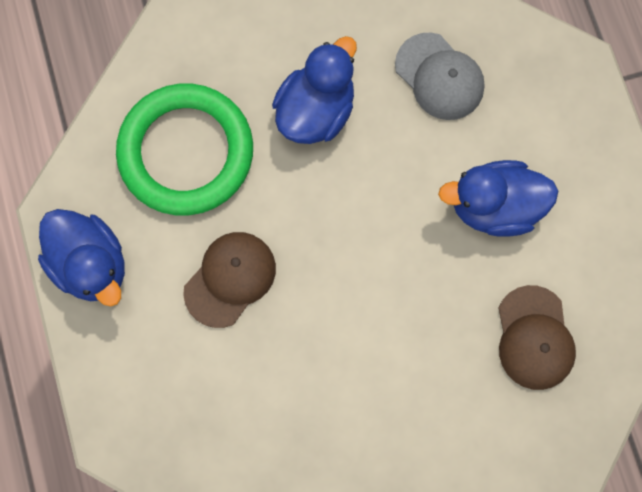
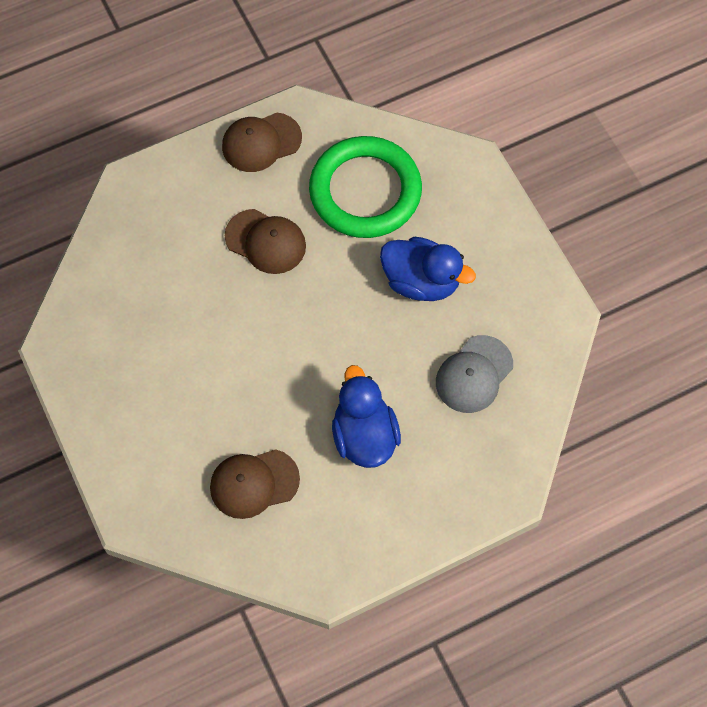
camera: 80 degrees right, 10 degrees down
(91, 264) = (261, 142): blue duck -> brown cap

